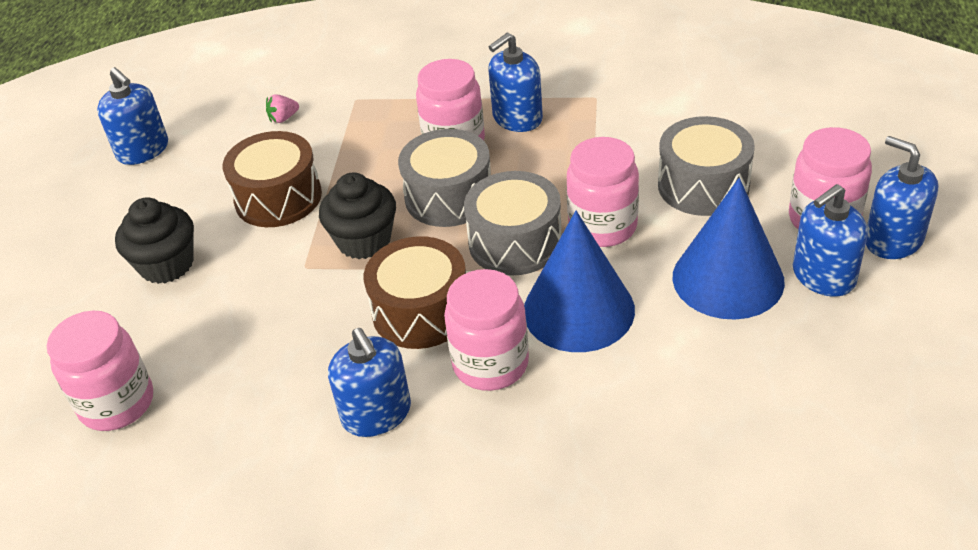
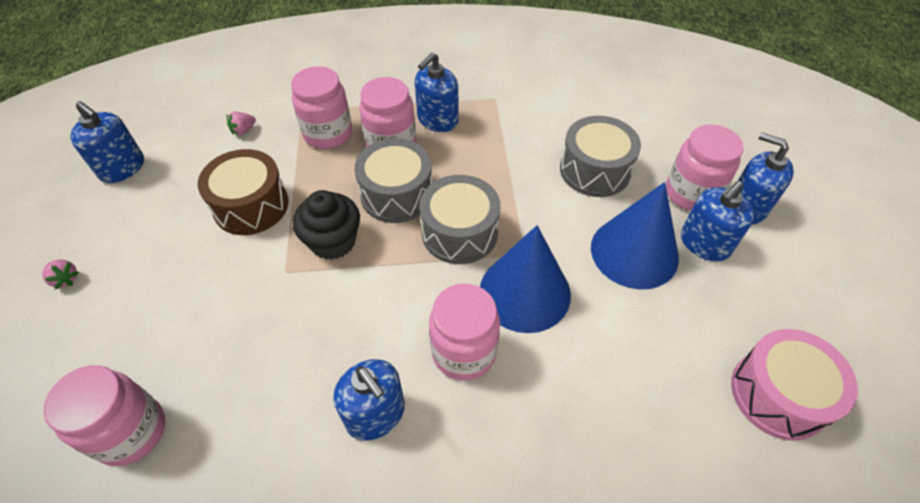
camera: 15 degrees left, 10 degrees up
(69, 256) = (65, 279): none -> pink strawberry
(167, 265) = (159, 280): black cupcake -> none
(421, 311) = (395, 306): brown drum -> none
(602, 227) = (526, 213): pink jar -> pink jar (328, 134)
(866, 443) = (778, 394): none -> pink drum

